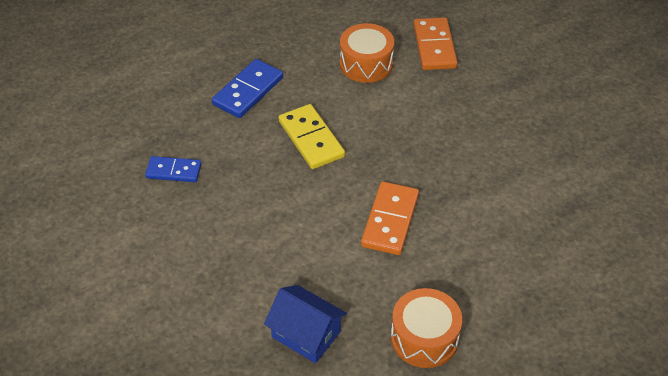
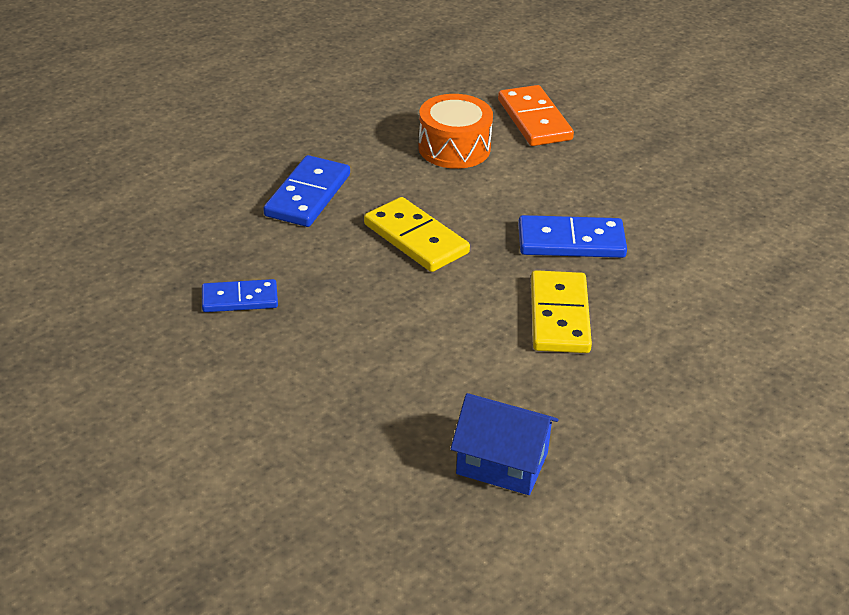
camera: 15 degrees left, 10 degrees down
(390, 220) = (559, 316): orange domino -> yellow domino
(422, 158) = (571, 242): none -> blue domino
(424, 338) = (662, 442): orange drum -> none

